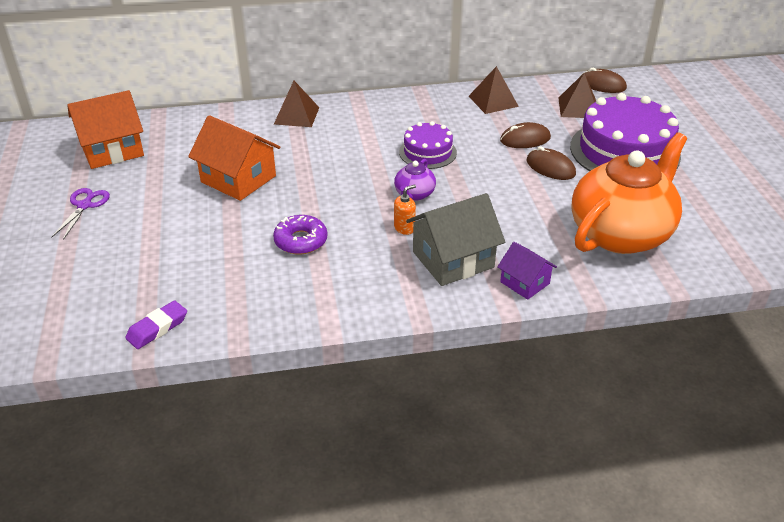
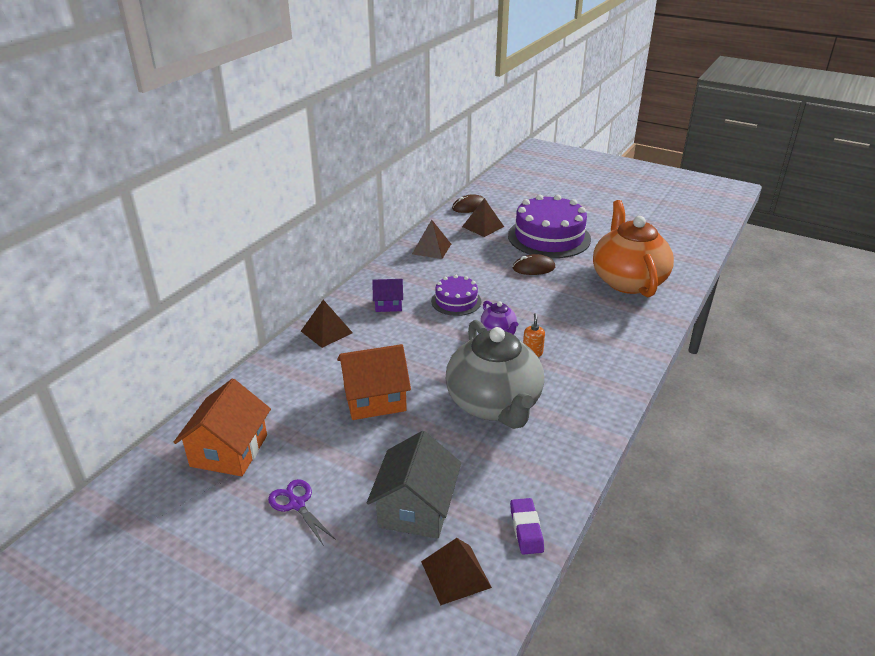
camera: 50 degrees left, 5 degrees down
(75, 313) = (456, 574): none -> brown pyramid
(301, 241) = (494, 404): purple donut -> grey teapot
(453, 259) = (588, 350): grey house -> grey house (416, 508)
(524, 283) = (640, 336): purple house -> purple house (388, 304)
(525, 139) = (491, 260): brown mouse -> none

